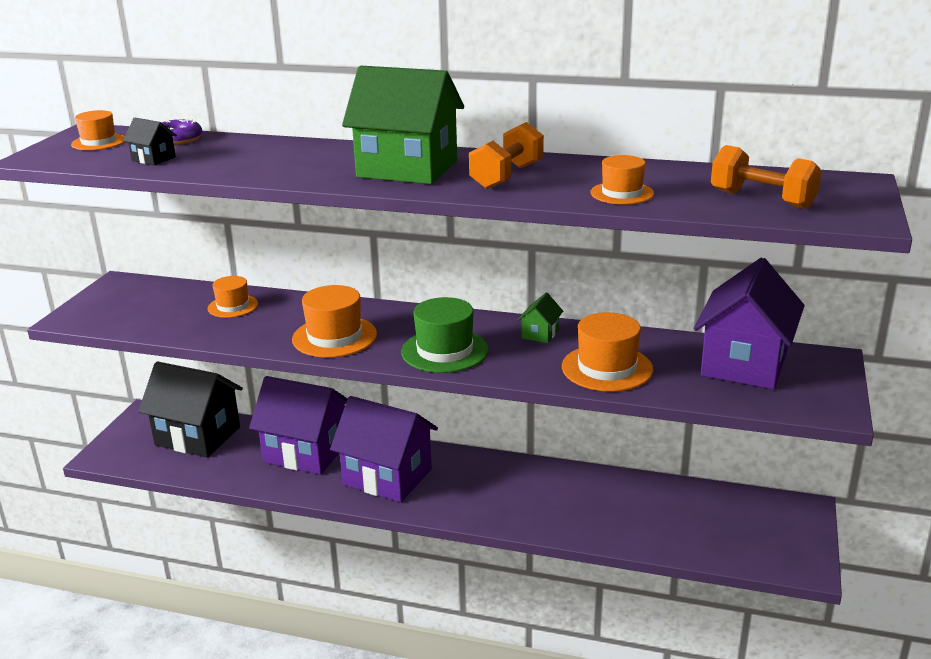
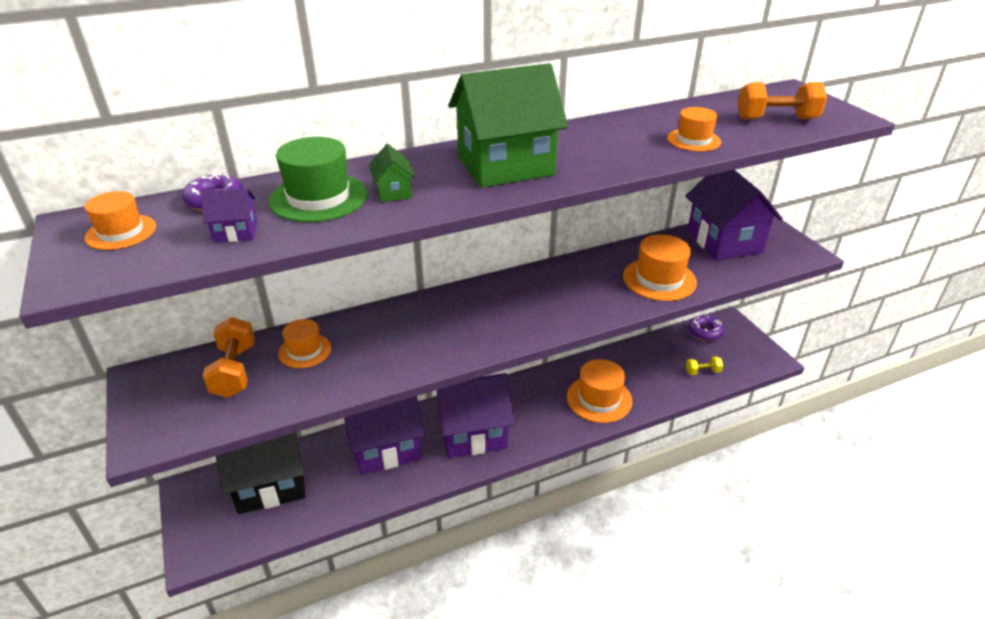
camera: 40 degrees left, 10 degrees up
(153, 159) = (235, 232): black house -> purple house
(334, 337) = (440, 340): orange hat -> orange hat (599, 399)
(444, 351) = (540, 314): green hat -> green hat (318, 198)
(507, 176) = (592, 149): orange dumbbell -> orange dumbbell (234, 371)
(540, 334) = (581, 271): green house -> green house (393, 192)
(695, 537) = (702, 371): none -> yellow dumbbell
(754, 504) = (705, 332): none -> purple donut

